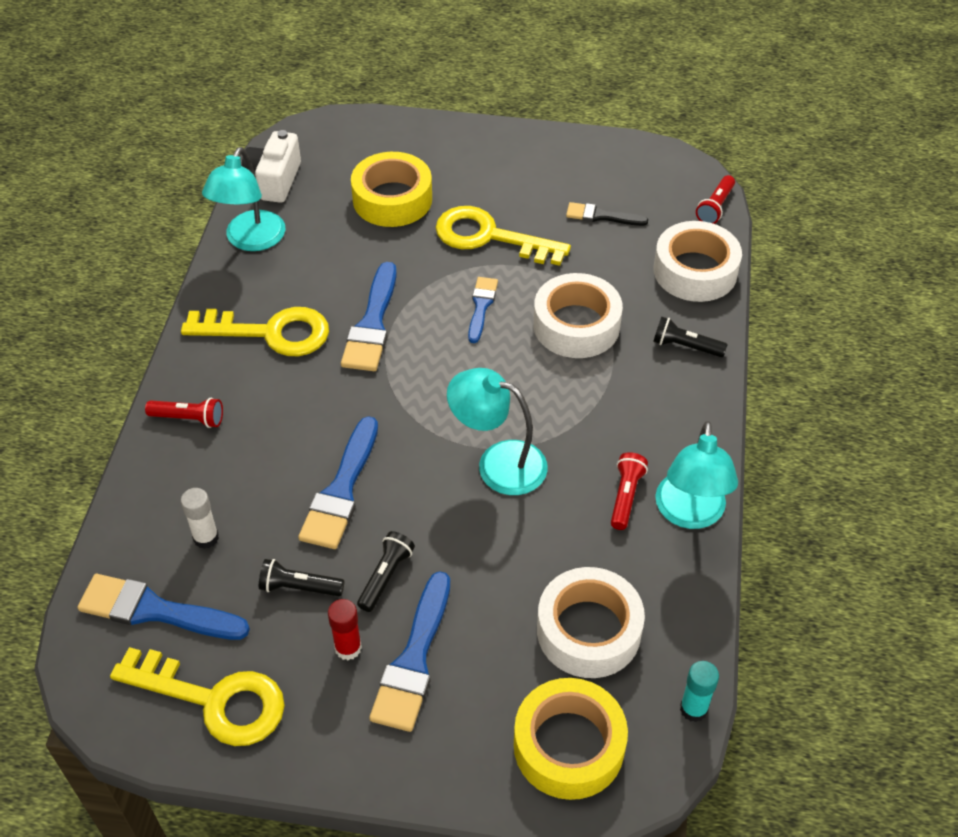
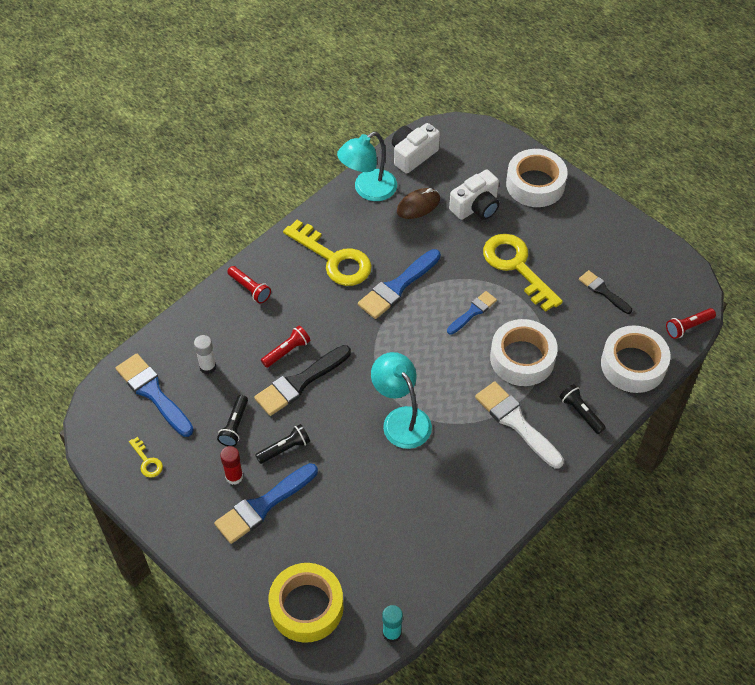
camera: 35 degrees right, 5 degrees up
(214, 699) = (147, 461): yellow key -> yellow key, size x0.44
(299, 587) = (235, 426): black flashlight -> black flashlight turned 120 degrees counterclockwise
(324, 228) = (418, 205): none -> brown mouse
(341, 490) = (300, 383): blue brush -> black brush
(392, 199) = (476, 207): yellow tape -> white camera
(588, 630) = (370, 551): white tape -> white tape (535, 184)
(626, 496) = (459, 486): red flashlight -> red flashlight (287, 351)
(627, 394) = (516, 422): none -> white brush
(689, 514) = (489, 520): turquoise lamp -> none

